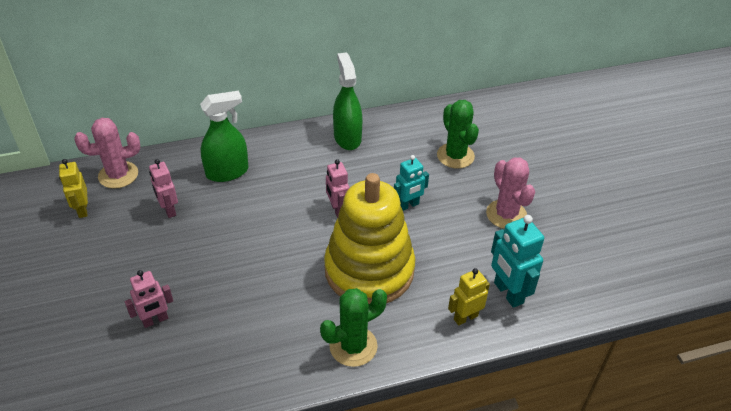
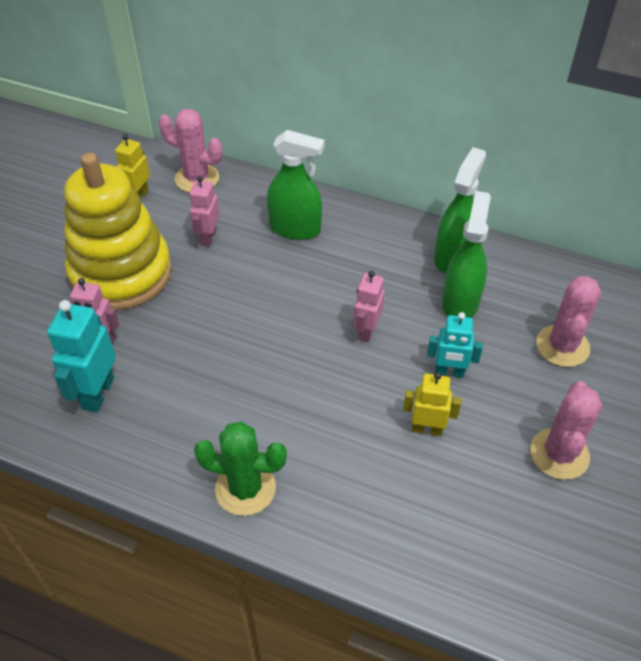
camera: 40 degrees right, 5 degrees up
(369, 270) = (338, 418): yellow stacking toy -> yellow stacking toy (121, 273)
(377, 162) = (460, 302): none -> green spray bottle
(455, 156) = (562, 346): green cactus -> pink cactus
(465, 317) = (392, 542): yellow robot -> yellow robot (427, 429)
(508, 293) = (469, 548): turquoise robot -> turquoise robot (97, 393)

